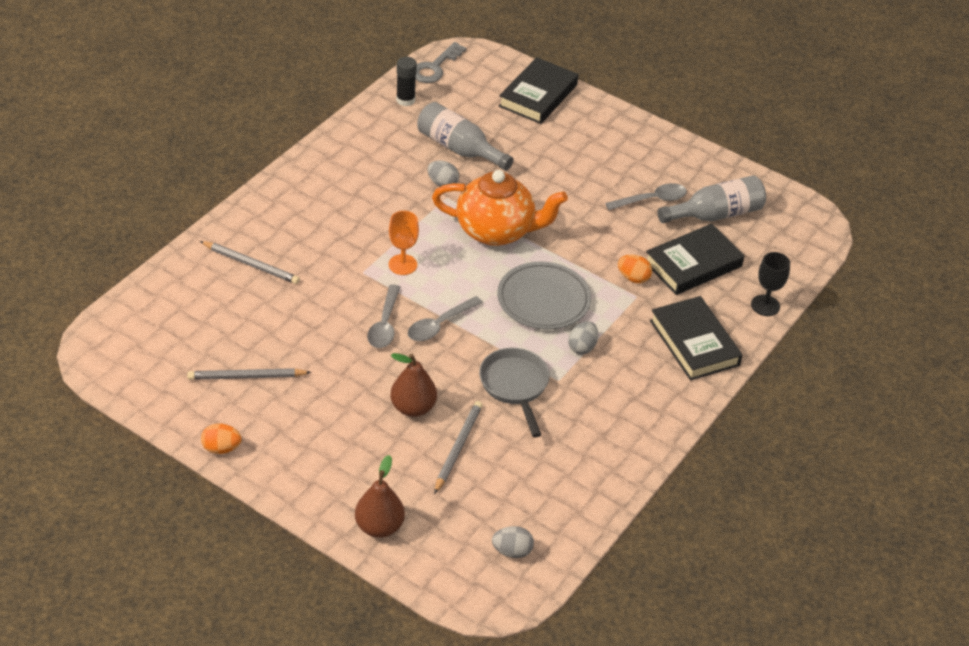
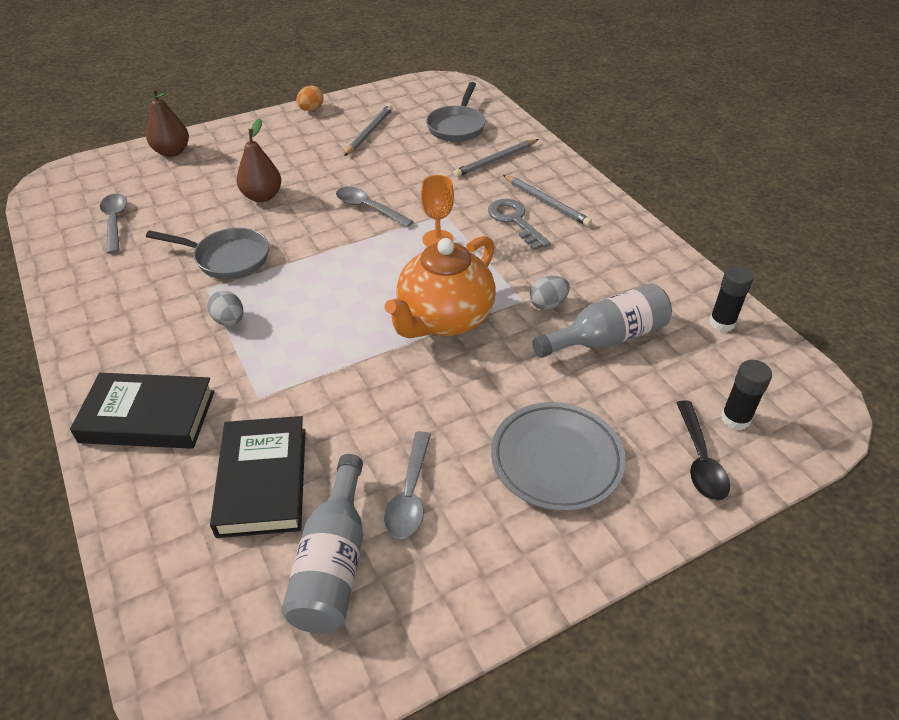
camera: 120 degrees right, 0 degrees up
(197, 312) = (457, 126): none -> grey pan
(435, 67) = (792, 371): grey key -> grey key (514, 221)
(439, 325) = (341, 238): grey spoon -> grey spoon (115, 222)
(457, 448) = (198, 206): grey pencil -> grey pencil (546, 202)
(494, 86) = (735, 419): none -> black glue stick
(512, 551) = (76, 201): grey egg -> none
(538, 95) = (700, 460): black book -> black spoon
(543, 300) = (315, 317): grey plate -> grey plate (556, 460)
(633, 278) = (287, 407): orange egg -> none
(765, 305) = (131, 526): black goblet -> none

